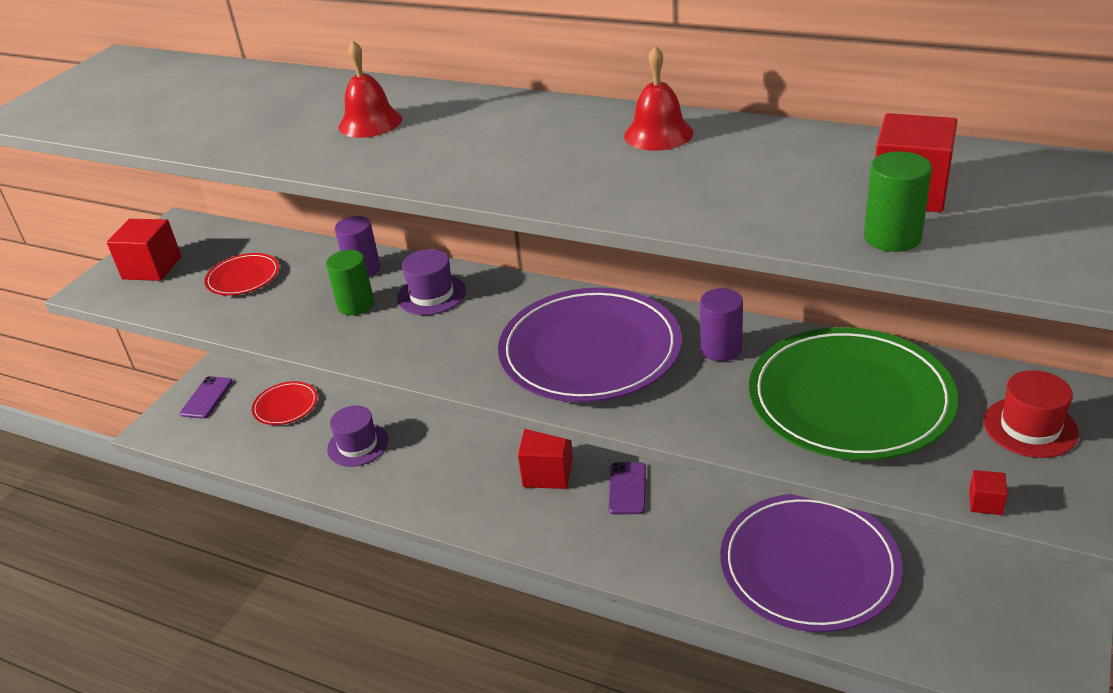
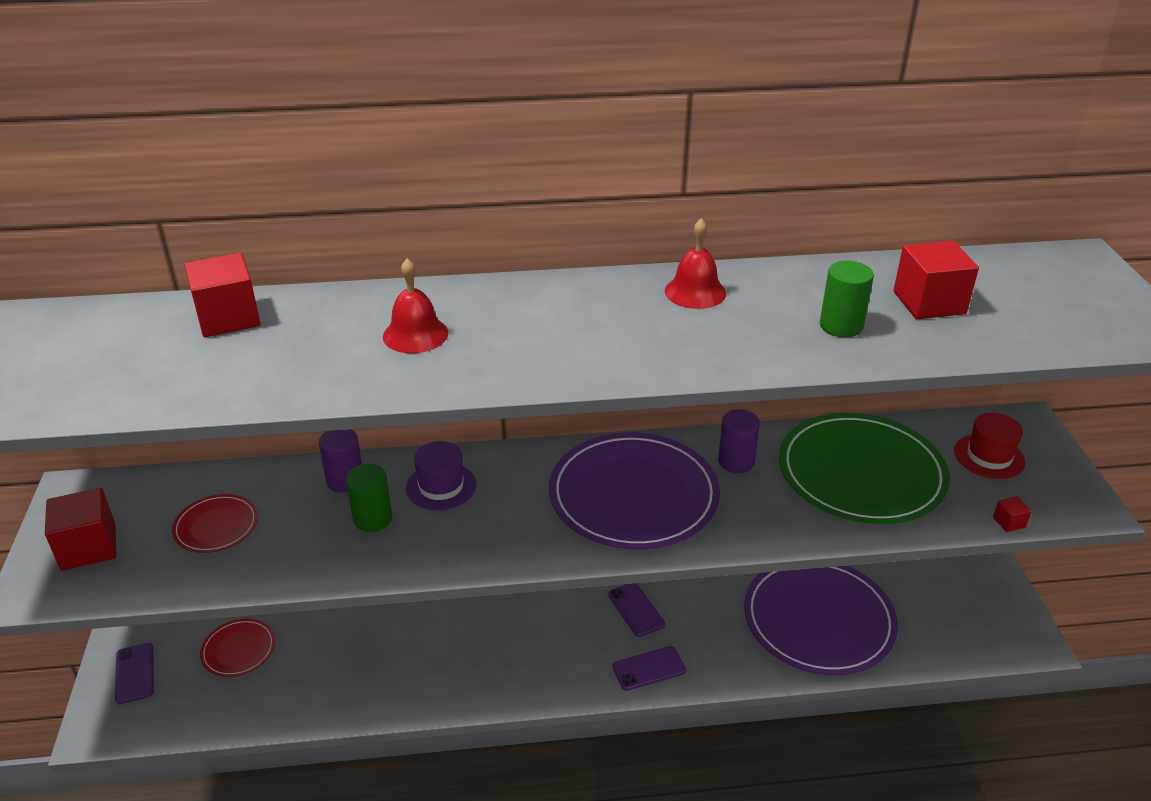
camera: 35 degrees left, 0 degrees up
(358, 445) = (352, 661): purple hat -> none
(548, 472) = (557, 620): red cube -> red cube (228, 318)
(597, 545) = (649, 668): none -> purple phone
(892, 237) = (956, 341): green cylinder -> green cylinder (841, 326)

